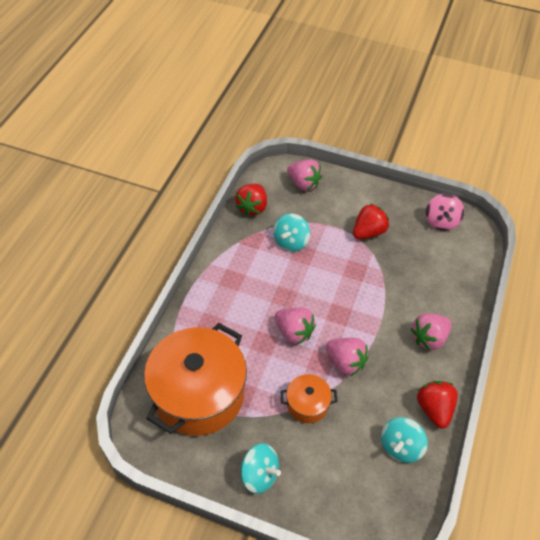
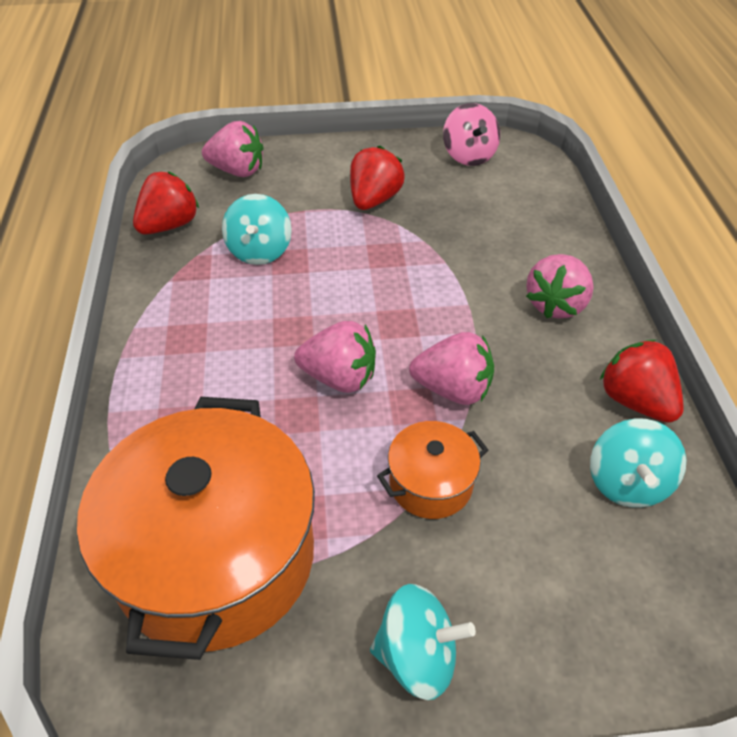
camera: 25 degrees left, 5 degrees down
(252, 207) = (169, 225): red strawberry -> red strawberry turned 135 degrees counterclockwise

